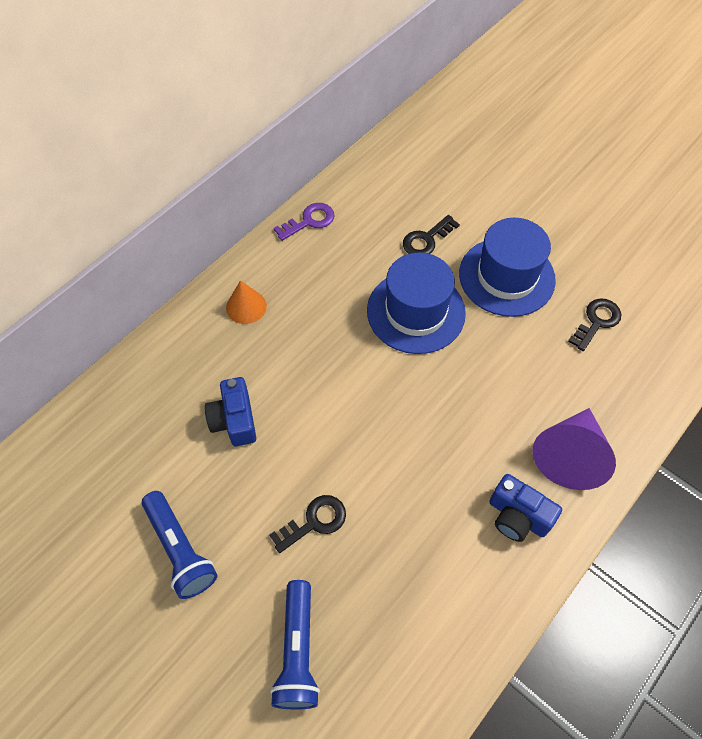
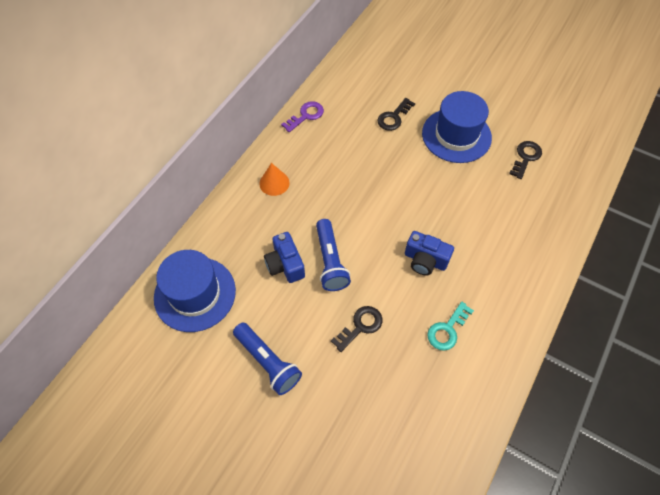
camera: 10 degrees left, 0 degrees up
(298, 651) = (370, 417): blue flashlight -> blue flashlight (330, 261)
(416, 312) = (398, 169): blue hat -> blue hat (195, 294)
(432, 547) = (447, 329): none -> turquoise key
(517, 516) = (502, 299): blue camera -> blue camera (425, 260)
(570, 455) = (528, 251): purple cone -> none

